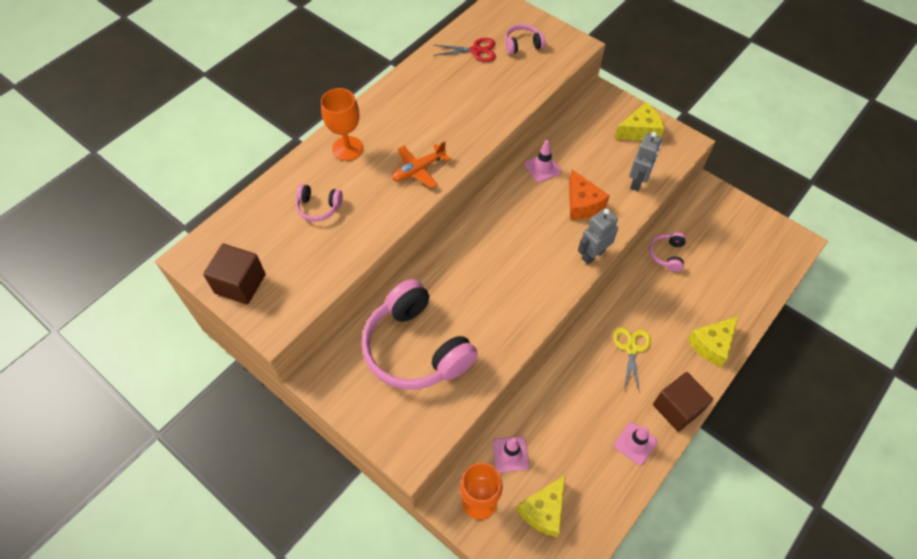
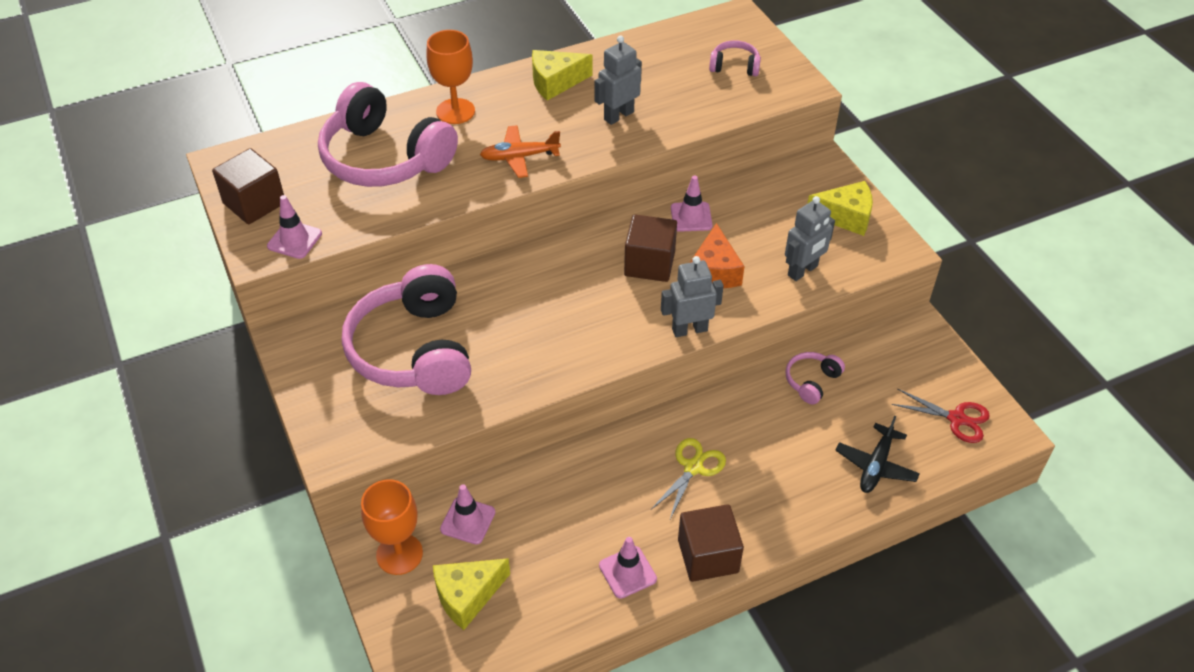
camera: 25 degrees right, 10 degrees down
(293, 303) = (294, 240): none -> pink traffic cone
(318, 207) = (384, 158): pink headphones -> pink headphones, size x2.31
(467, 111) = (618, 115): none -> grey robot
(476, 51) = (673, 57): red scissors -> red scissors (956, 418)
(537, 214) = (649, 264): none -> brown cube
(712, 345) = (803, 504): yellow cheese -> yellow cheese (555, 82)
(738, 298) = (876, 466): none -> black plane

